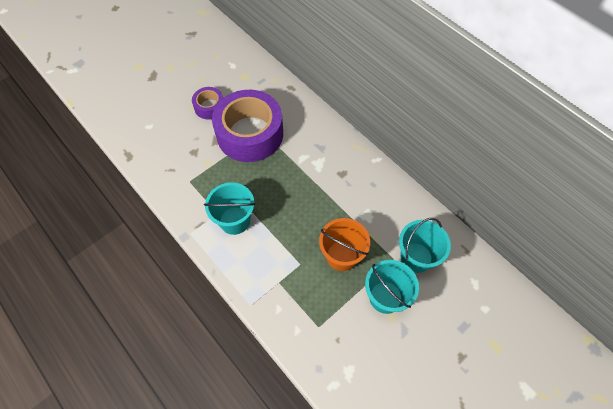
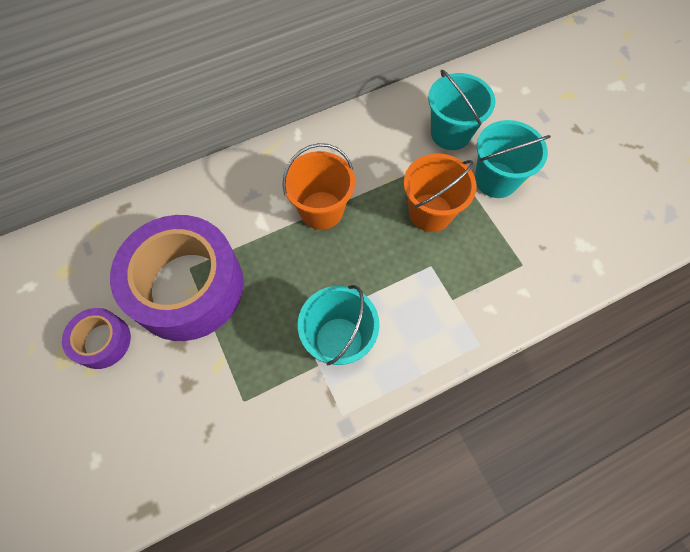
camera: 75 degrees left, 5 degrees up
(321, 188) = (321, 210): none -> orange bucket

